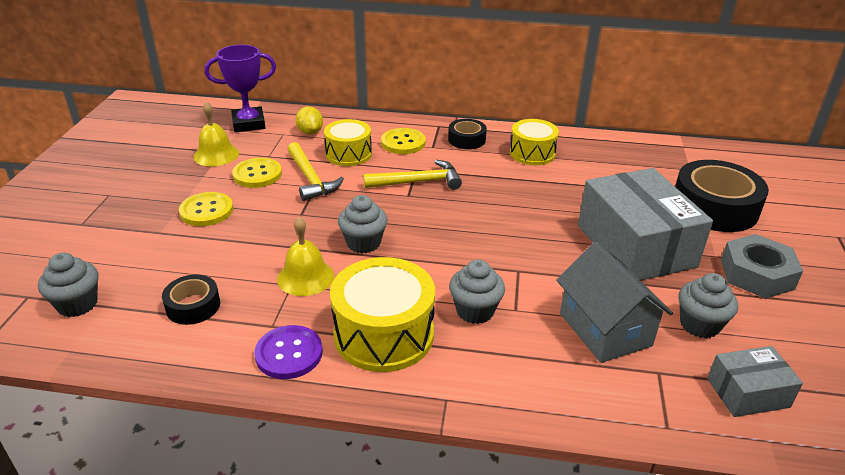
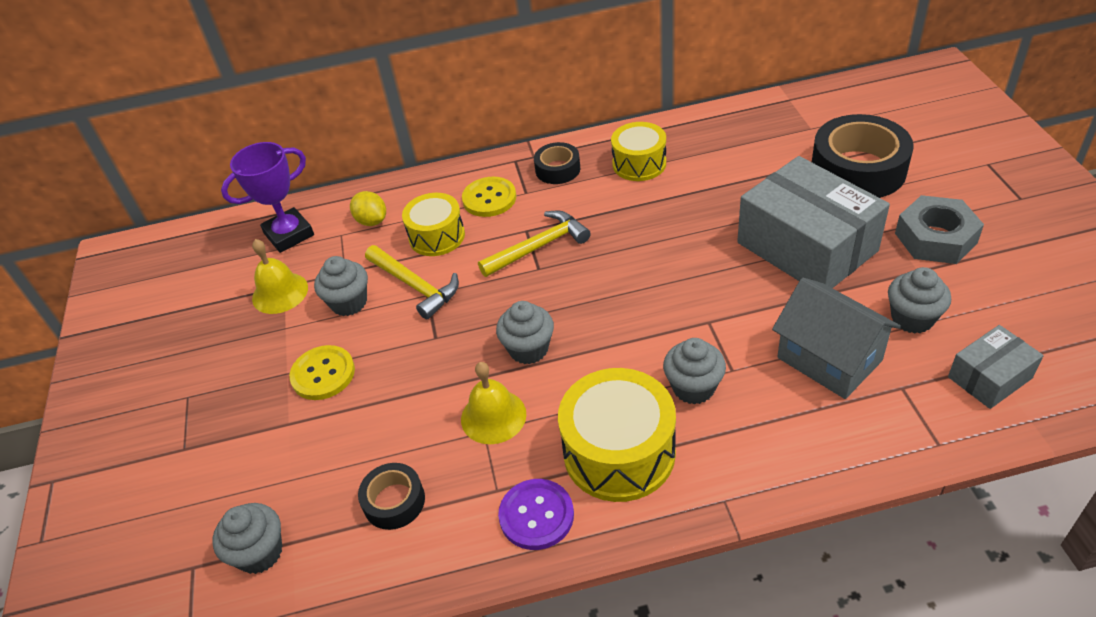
camera: 15 degrees left, 10 degrees up
(257, 174) = (349, 303): yellow button -> grey cupcake

